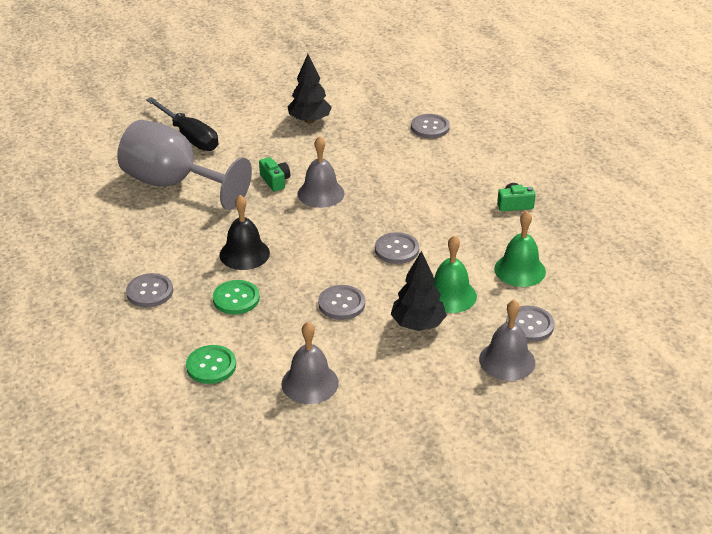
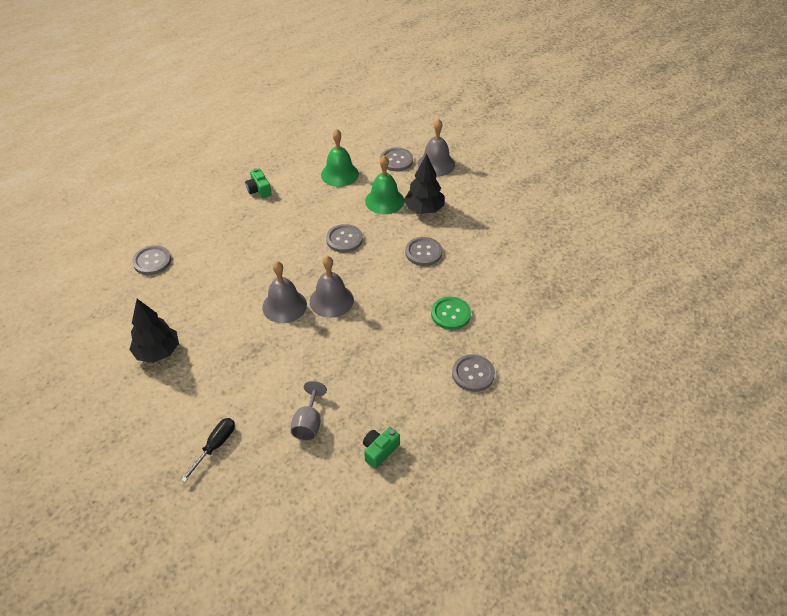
camera: 110 degrees left, 10 degrees up
(174, 184) = (308, 423): grey goblet -> grey goblet, size x0.42
(189, 137) = (215, 446): black screwdriver -> black screwdriver, size x0.59
(211, 366) = (530, 302): green button -> none
(244, 254) = (392, 329): black bell -> none
(275, 181) = (276, 344): green camera -> green camera (379, 451)
(310, 383) = (513, 245): grey bell -> grey bell (331, 300)

